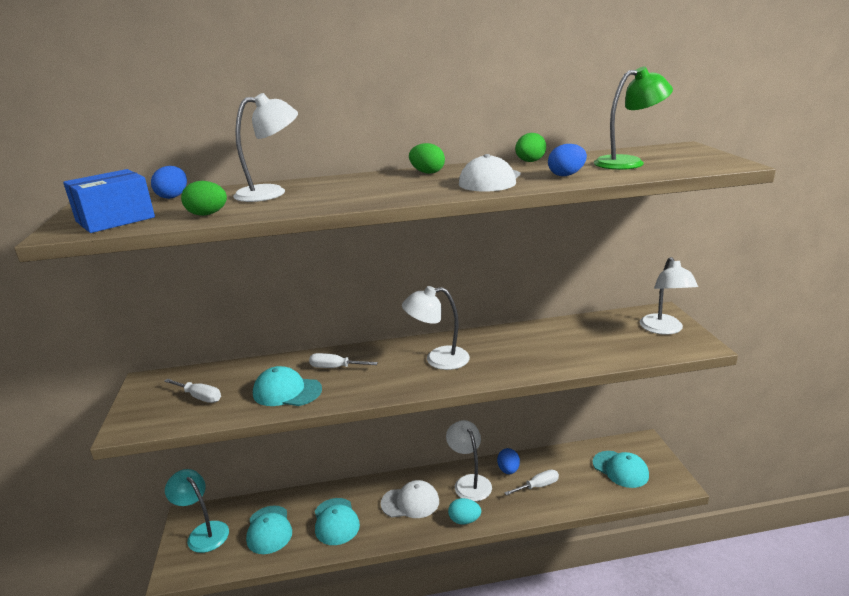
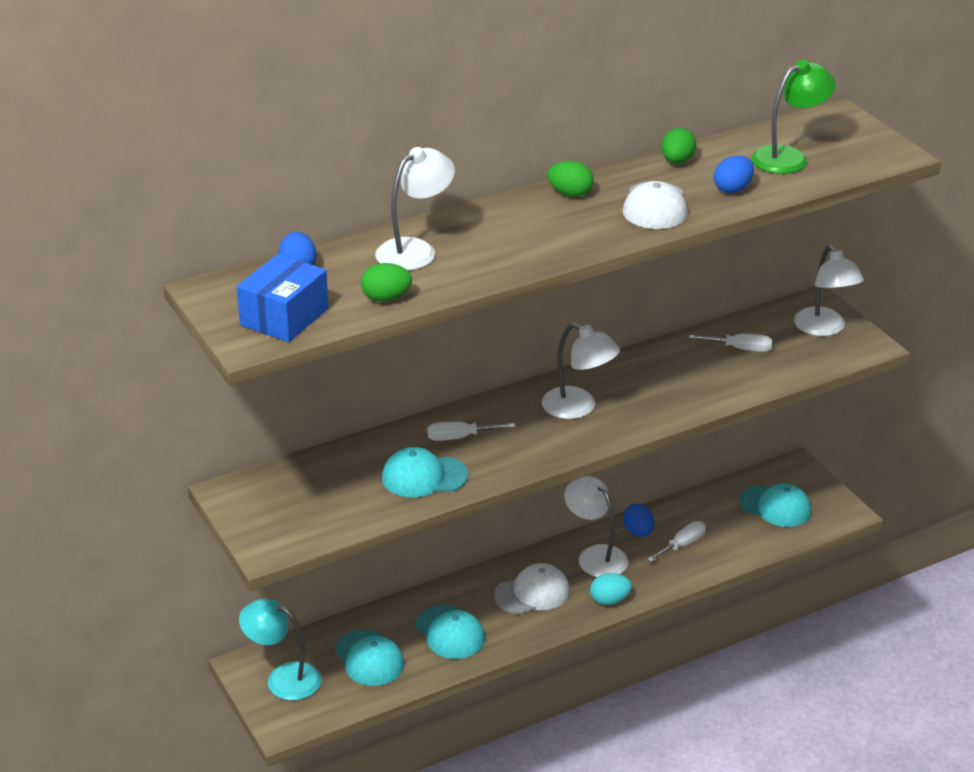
camera: 20 degrees left, 10 degrees up
(199, 397) = (321, 500): white screwdriver -> white screwdriver (740, 349)
(438, 359) = (578, 408): white lamp -> white lamp turned 120 degrees counterclockwise

